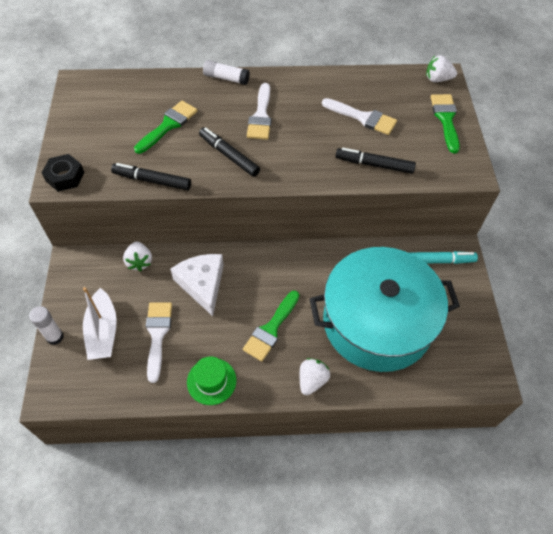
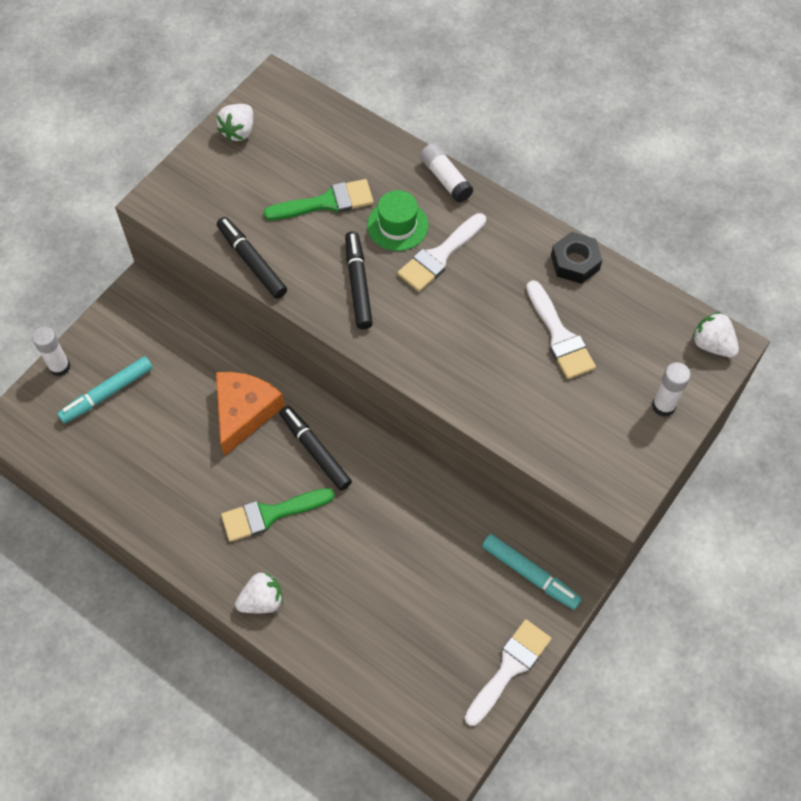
camera: 40 degrees right, 5 degrees up
(65, 177) = (171, 199): black nut -> black nut (575, 262)
(103, 331) = (107, 393): white boat -> turquoise marker
(139, 262) = (203, 340): white strawberry -> white strawberry (238, 131)
(157, 335) = (154, 436): white brush -> white brush (509, 668)
(202, 284) = (244, 412): white cheese -> orange cheese
(211, 381) = (164, 524): green hat -> green hat (397, 225)
(374, 165) = (512, 405): black marker -> black marker (315, 451)
(377, 322) = (390, 592): turquoise pot -> none
(445, 119) = (663, 406): green brush -> white glue stick

